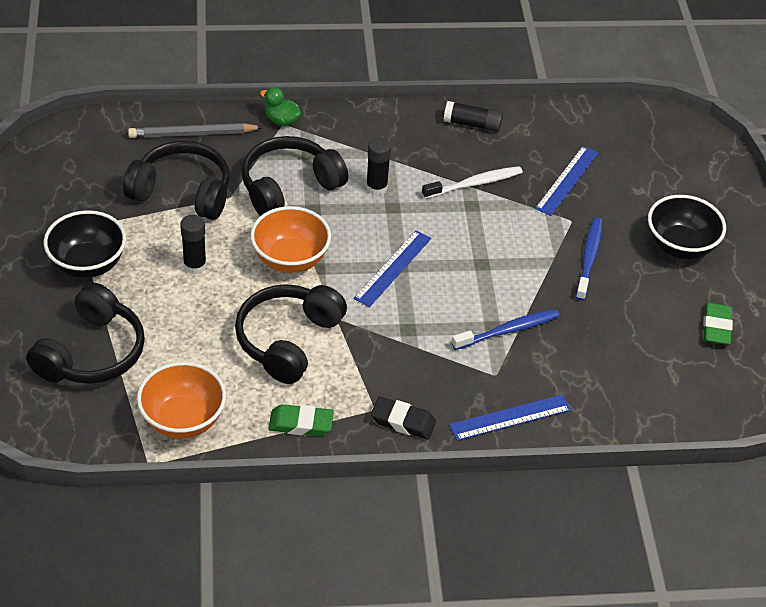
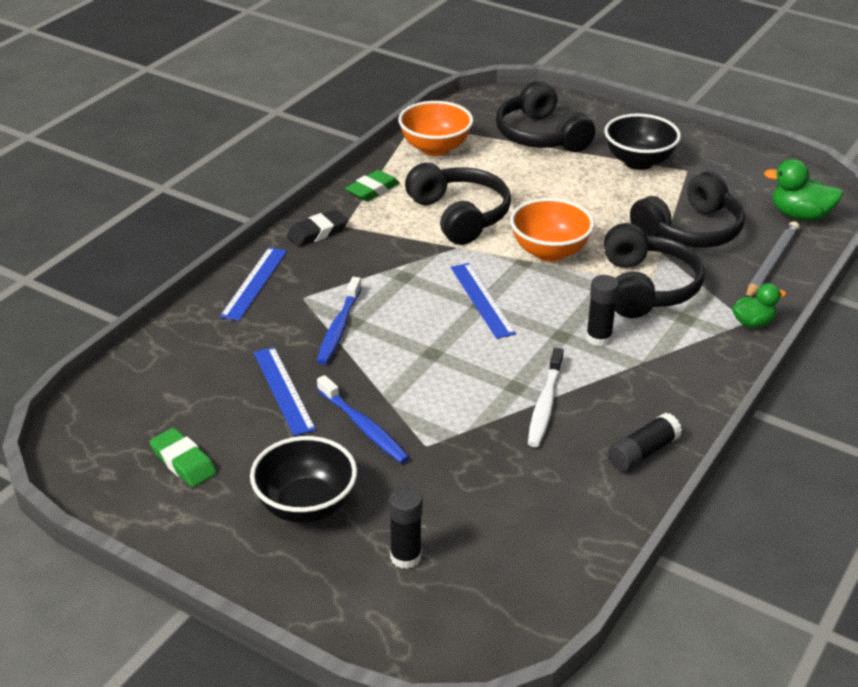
camera: 130 degrees right, 10 degrees down
(101, 140) = (800, 215): none -> green duck
(195, 265) = (589, 205): black glue stick -> black glue stick (405, 557)
(567, 180) = (487, 477): blue ruler -> blue ruler (283, 390)

